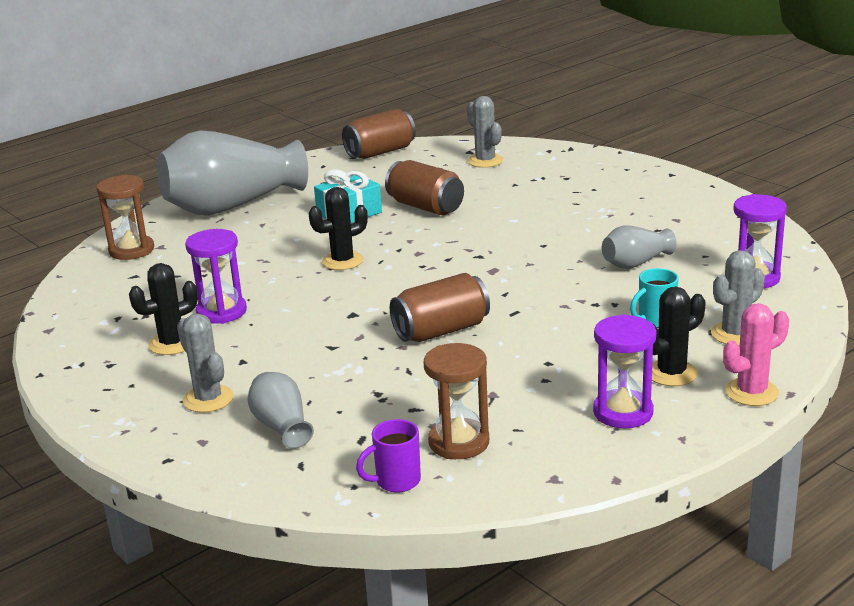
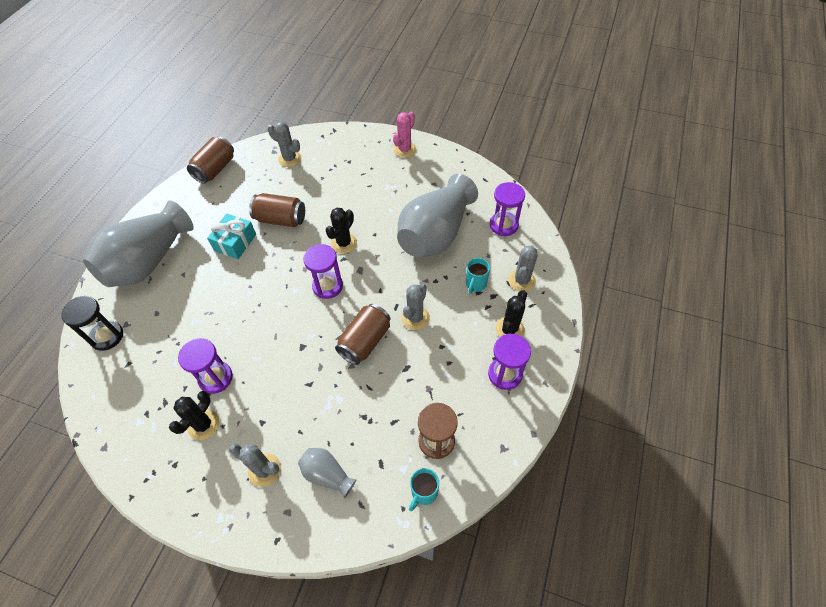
camera: 30 degrees left, 30 degrees up
(131, 250) = (107, 336): brown hourglass -> black hourglass
(342, 261) = (262, 295): black cactus -> black cactus (344, 243)
(396, 481) = (423, 492): purple mug -> turquoise mug
(435, 273) = (327, 286): none -> purple hourglass
(533, 328) = (415, 318): none -> grey cactus
(635, 263) = (435, 234): grey vase -> grey vase, size x2.20
(751, 392) = (556, 328): pink cactus -> pink cactus (405, 150)

